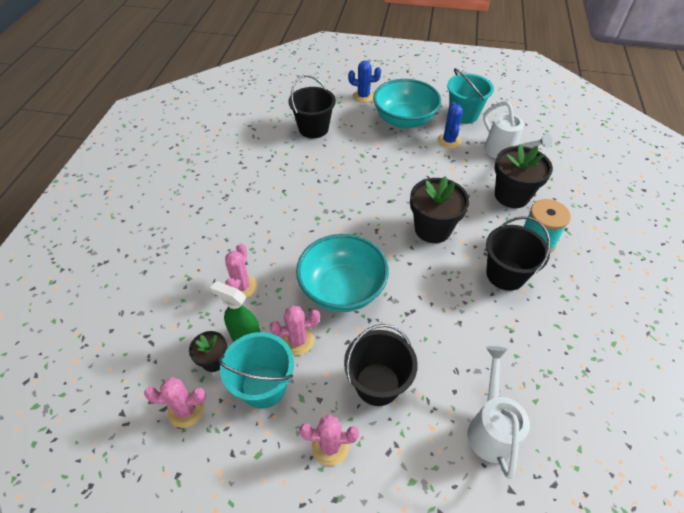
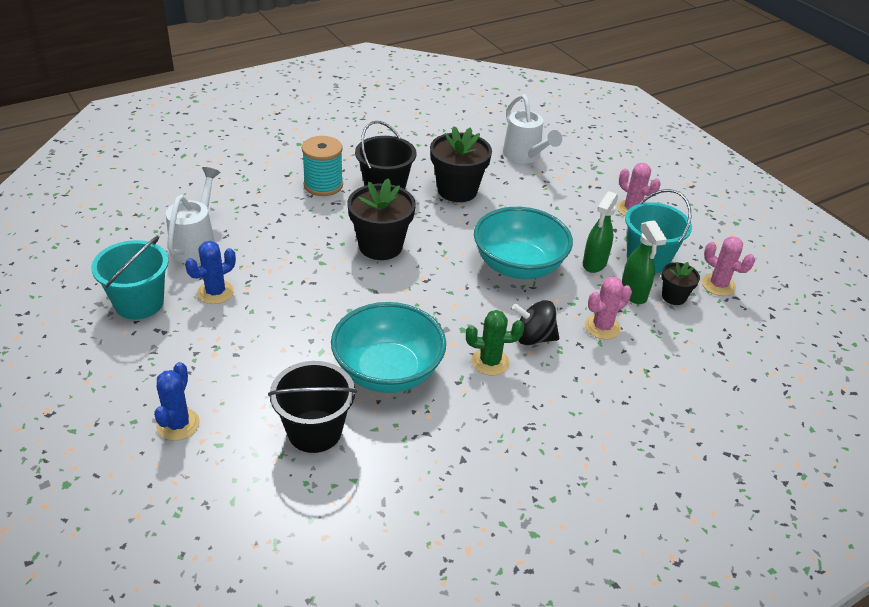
camera: 135 degrees left, 10 degrees down
(274, 244) = (533, 338): none -> black spinning top
(281, 212) = (490, 362): none -> green cactus
(297, 340) = (594, 264): pink cactus -> green spray bottle
(363, 96) = (178, 424): blue cactus -> blue cactus turned 45 degrees clockwise
(377, 384) = (566, 210): black bucket -> none
(404, 120) = (204, 350): turquoise bowl -> turquoise bowl (388, 372)
(491, 428) = (524, 156): white watering can -> white watering can turned 75 degrees counterclockwise
(511, 195) = (272, 216): black flower pot -> black flower pot (457, 190)

